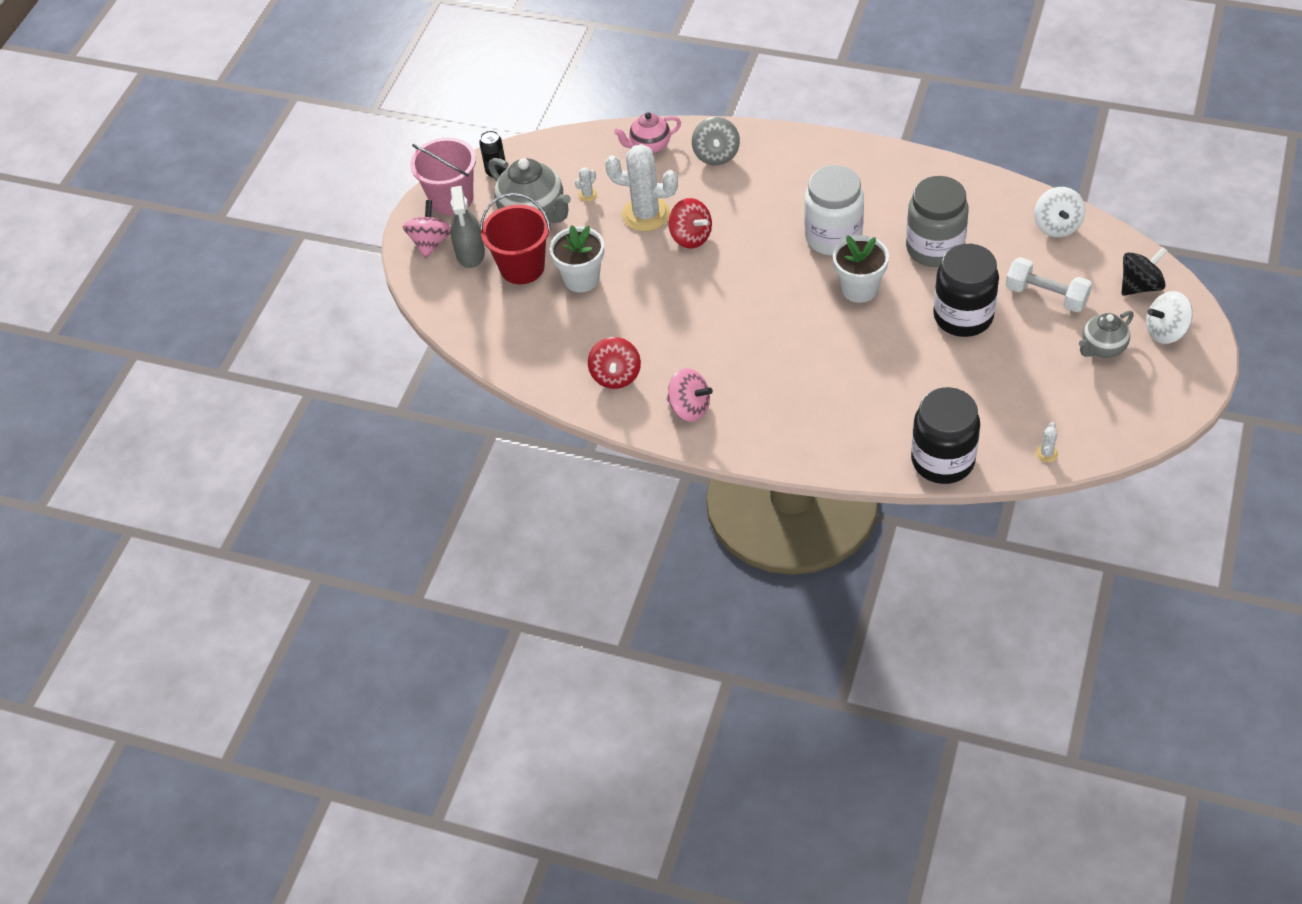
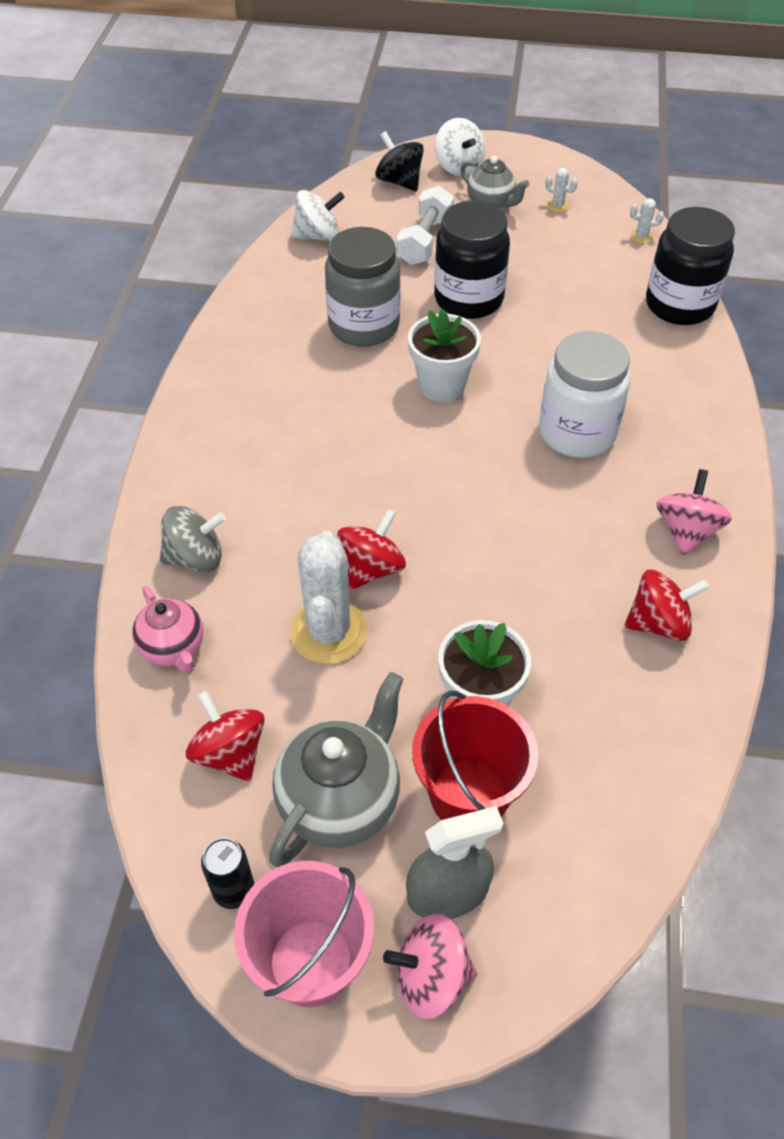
camera: 105 degrees left, 0 degrees up
(574, 170) = (230, 753): none -> red spinning top
(587, 194) = (288, 722): white cactus -> white cactus (558, 206)
(833, 237) = (355, 415): white jar -> white jar (577, 433)

